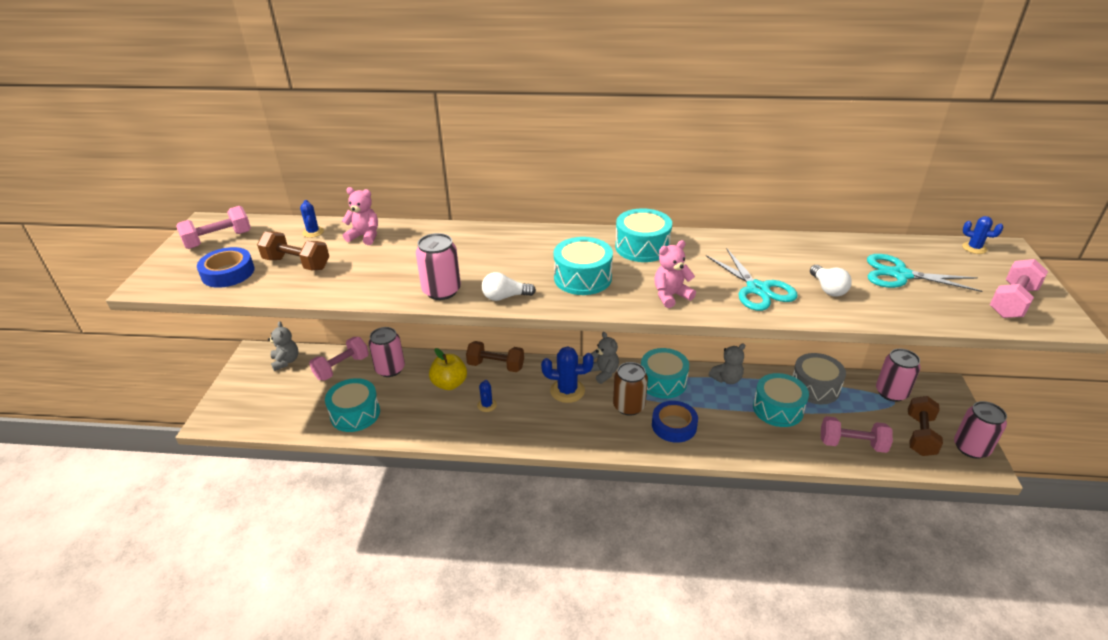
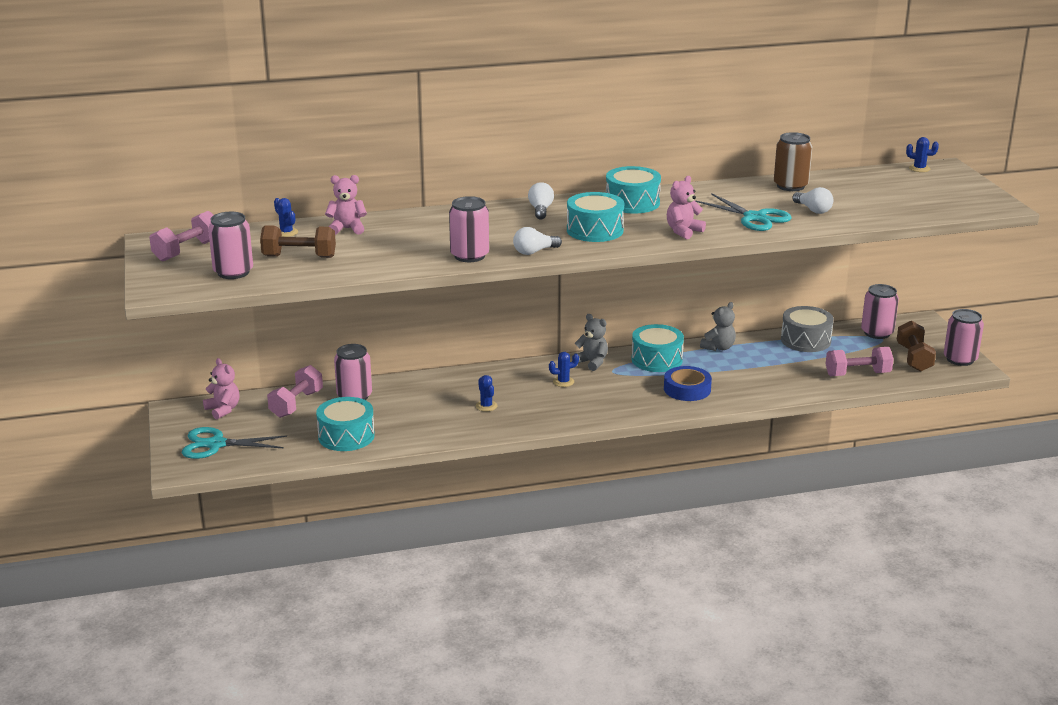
camera: 20 degrees left, 10 degrees down
(228, 273) = (233, 272): blue tape -> pink can
(286, 361) = (223, 410): grey teddy bear -> pink teddy bear
(449, 384) = (432, 397): yellow apple -> none
(496, 366) = (472, 375): brown dumbbell -> none
(549, 242) = (540, 210): none -> white light bulb
(567, 391) = (563, 382): blue cactus -> blue cactus, size x0.55
(629, 406) = (634, 383): brown can -> brown can (790, 186)
(778, 409) = (779, 361): turquoise drum -> none
(900, 275) = (867, 193): turquoise scissors -> turquoise scissors (216, 444)
(1012, 302) = (961, 199): pink dumbbell -> none

